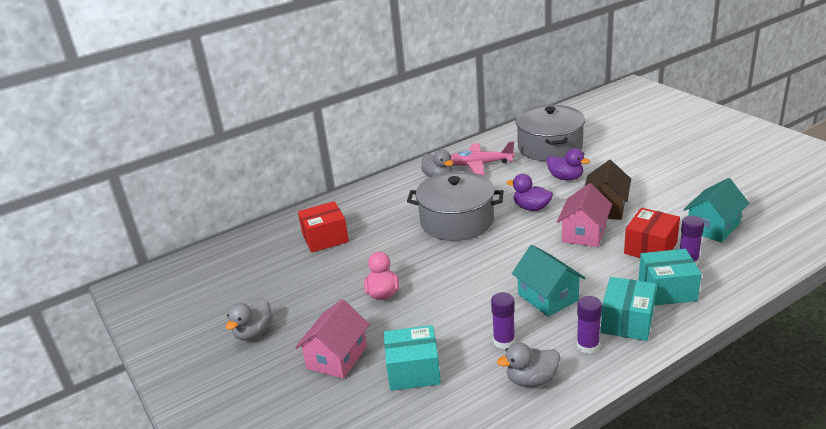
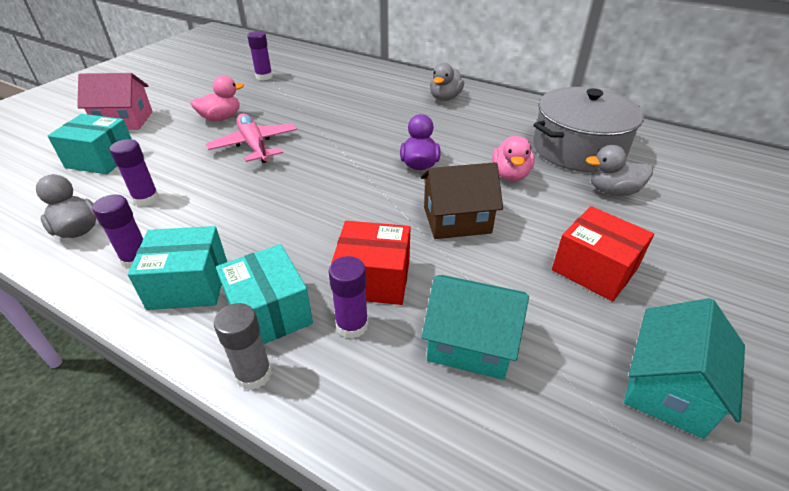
camera: 60 degrees right, 10 degrees up
(254, 333) = (158, 82): grey duck -> grey duck (612, 191)
(309, 260) = (264, 77): none -> purple glue stick
(325, 238) = (301, 74): red box -> red box (594, 269)
(413, 371) = (101, 159): turquoise box -> turquoise box turned 45 degrees counterclockwise
(457, 221) = (363, 126): grey pot -> none
(479, 164) = (491, 113): pink plane -> pink plane (254, 145)
(548, 297) = (232, 212): turquoise house -> turquoise house (668, 388)
(565, 178) = (510, 175): purple duck -> pink duck
(584, 233) = (382, 213): pink house -> none
(716, 300) = (254, 374): none -> grey glue stick

